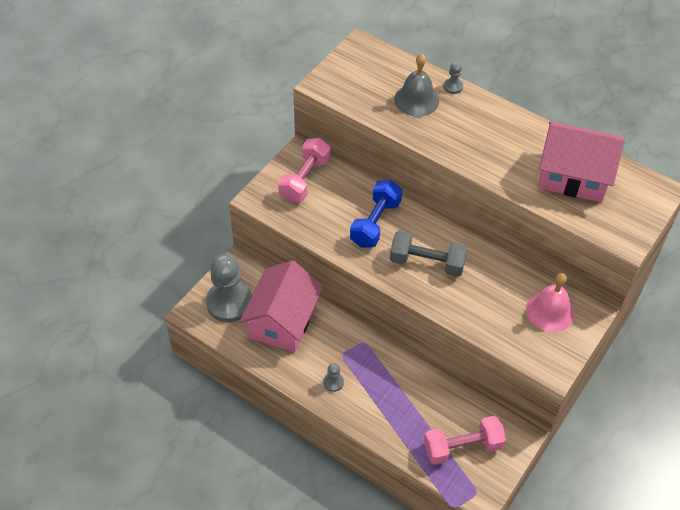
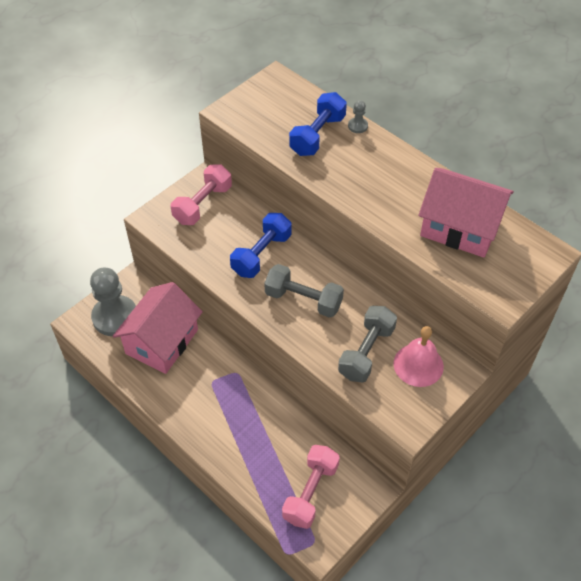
camera: 10 degrees right, 0 degrees up
(333, 382) = (196, 408): grey pawn -> none
(416, 100) = (317, 135): grey bell -> blue dumbbell
(462, 447) = (310, 492): pink dumbbell -> pink dumbbell turned 60 degrees counterclockwise
(498, 305) = (366, 352): none -> grey dumbbell

